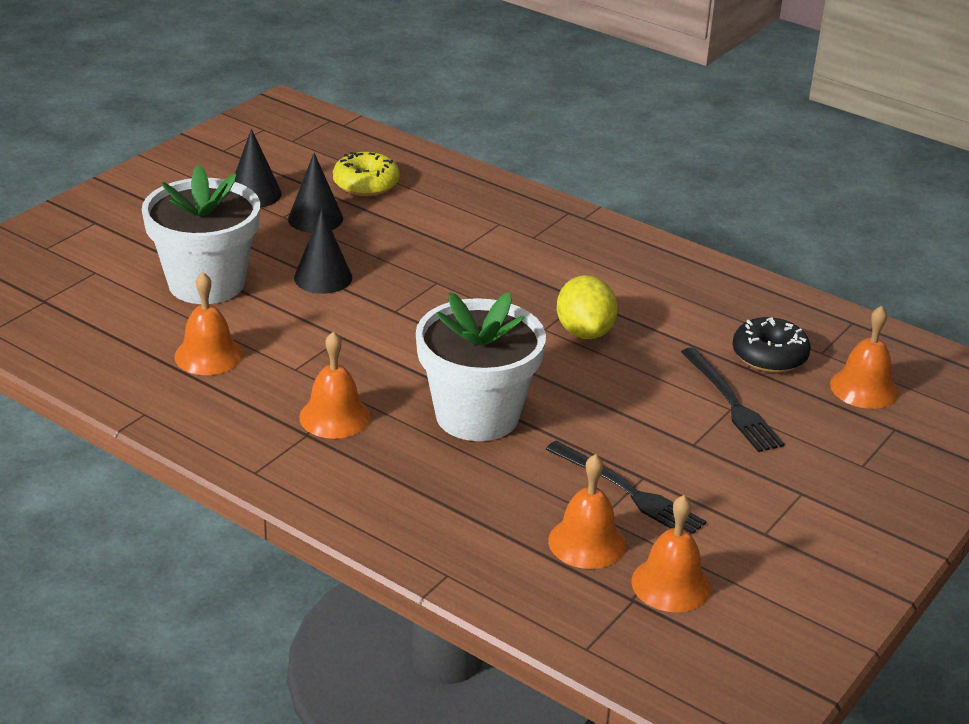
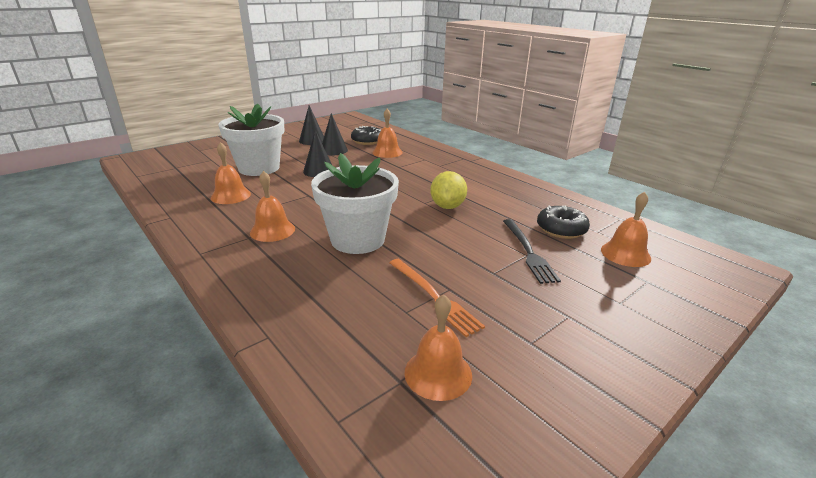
camera: 15 degrees right, 5 degrees down
(366, 184) = (367, 141): yellow donut -> black donut
(587, 542) = (386, 328): orange bell -> orange bell (387, 152)
(628, 491) = (434, 297): black fork -> orange fork

